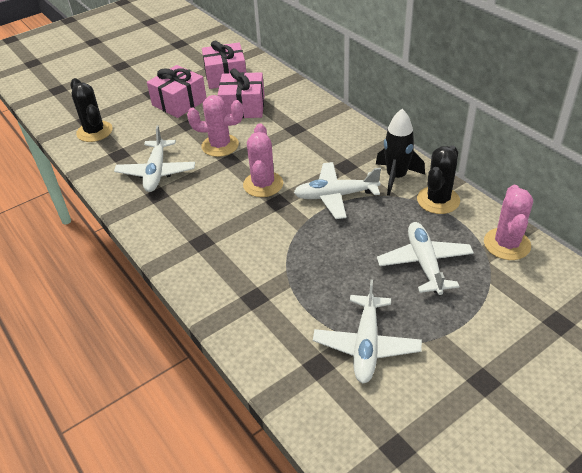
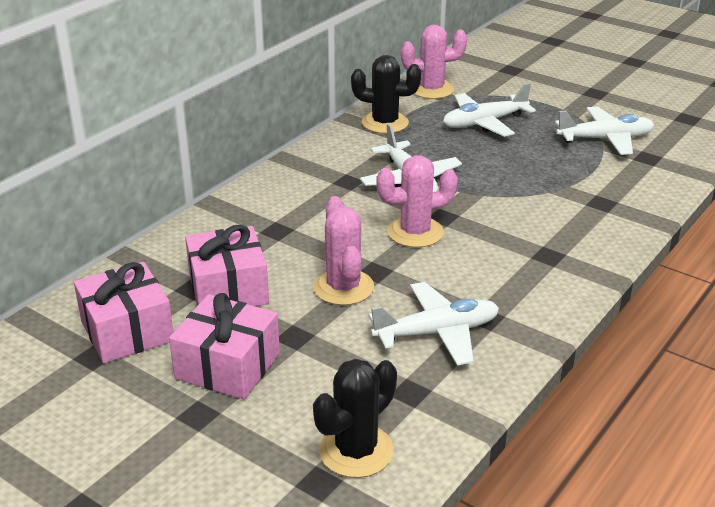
camera: 110 degrees left, 10 degrees down
(396, 177) = (356, 148): black rocket -> none

